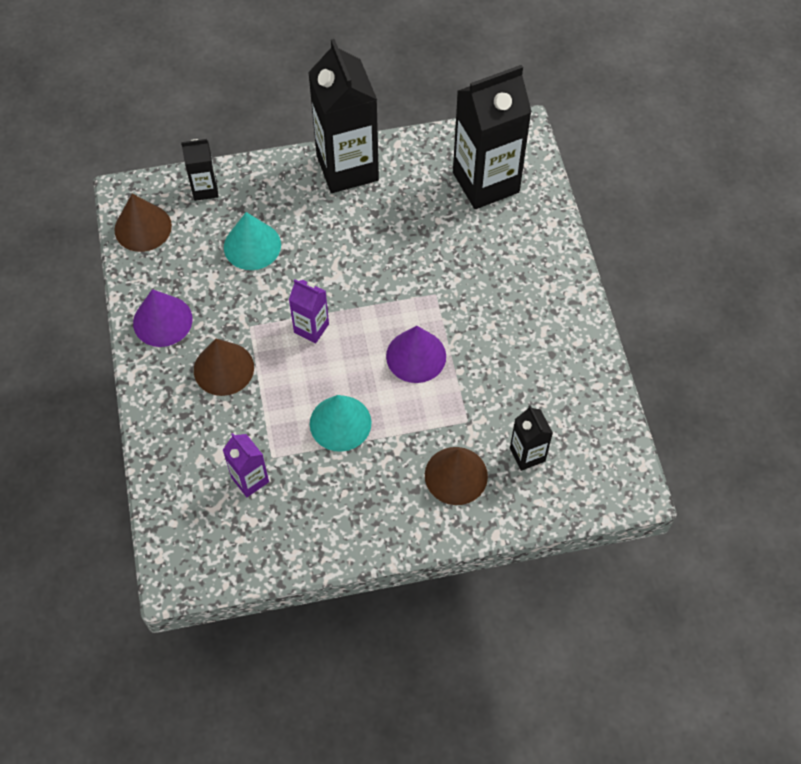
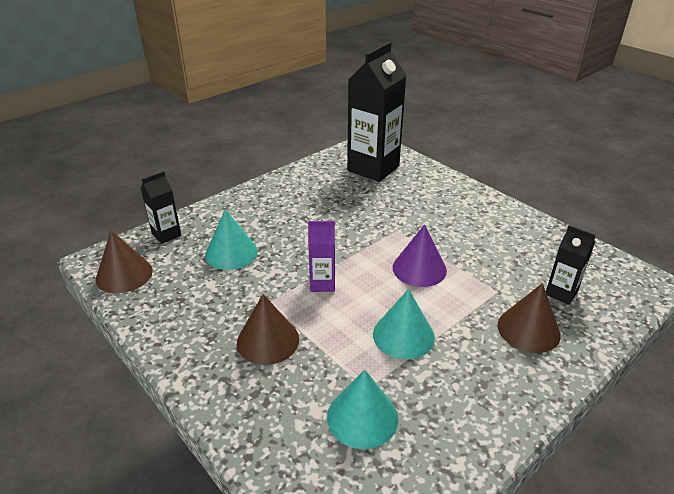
camera: 30 degrees left, 25 degrees down
(162, 321) = (184, 329): purple cone -> none
(250, 480) = (362, 417): purple carton -> turquoise cone
(347, 168) = (272, 190): black carton -> none

